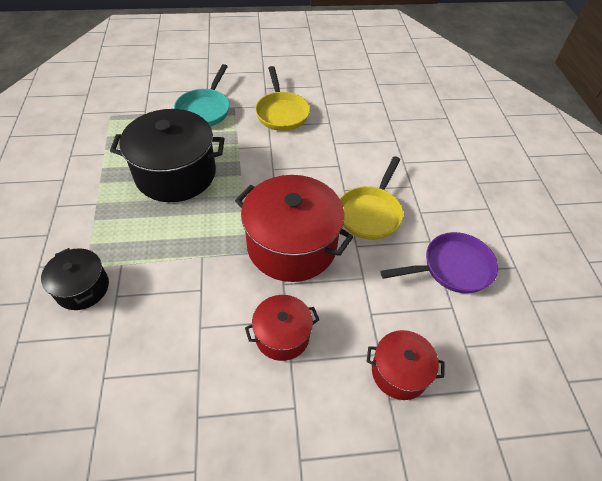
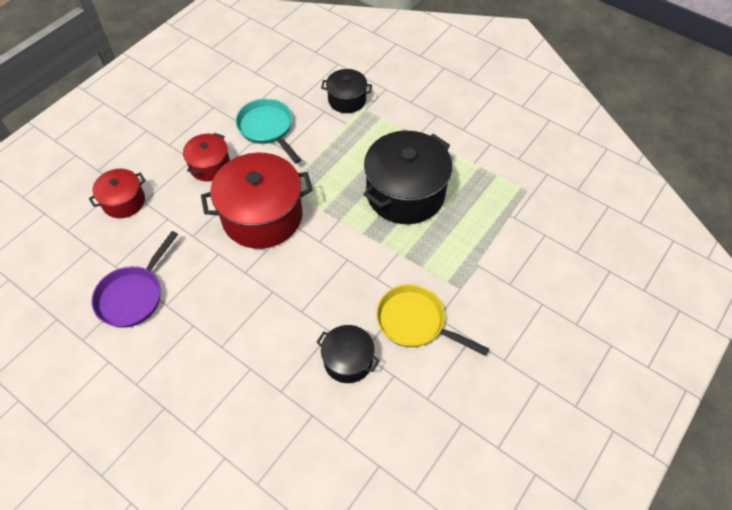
camera: 135 degrees right, 5 degrees up
(205, 110) = (476, 262): turquoise pan -> turquoise pan (267, 128)
(341, 125) = (348, 360): none -> black pot
(370, 213) = (232, 288): yellow pan -> none

